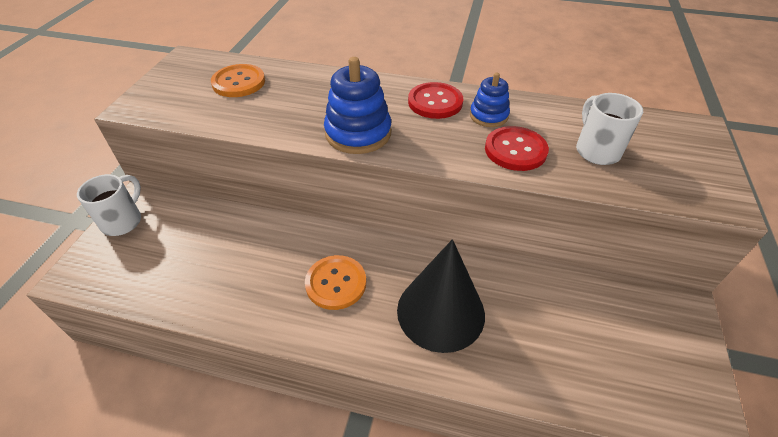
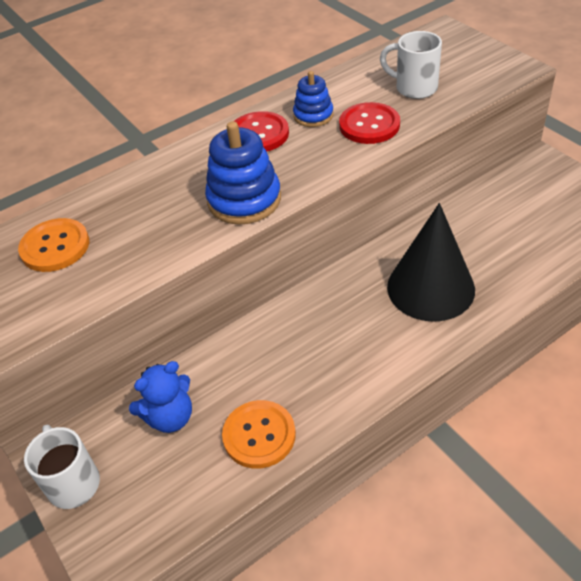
camera: 45 degrees left, 0 degrees up
(200, 234) = (170, 417): none -> blue teddy bear
(336, 283) = (339, 339): orange button -> orange button (259, 435)

